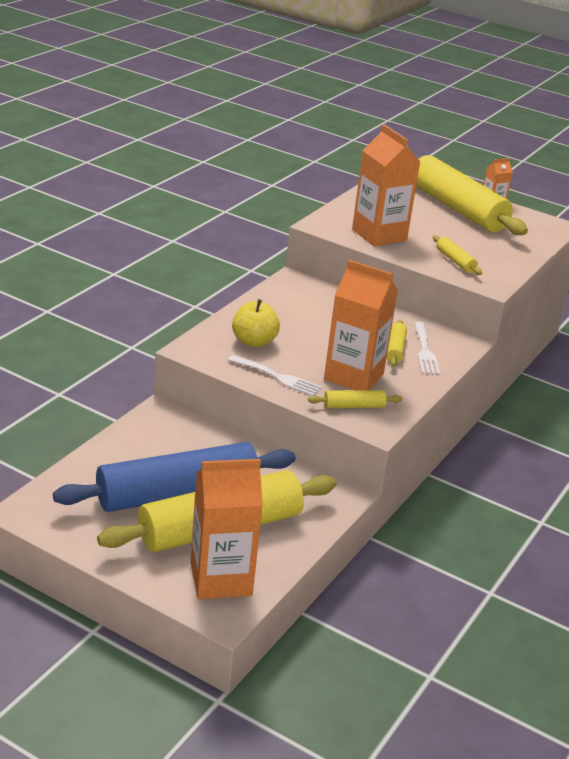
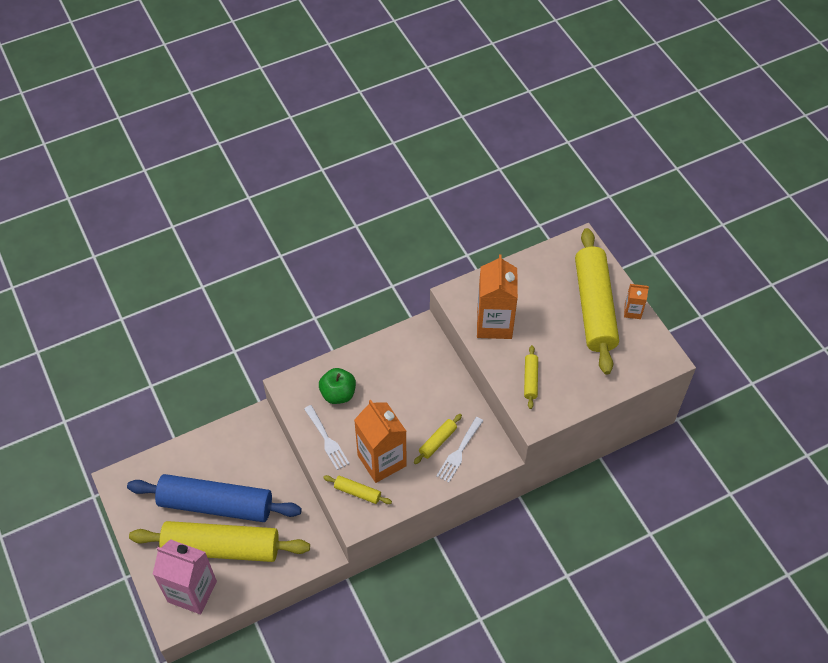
camera: 35 degrees right, 25 degrees up
(221, 579) = (192, 591): orange carton -> pink carton
(254, 342) = (338, 394): yellow apple -> green apple

